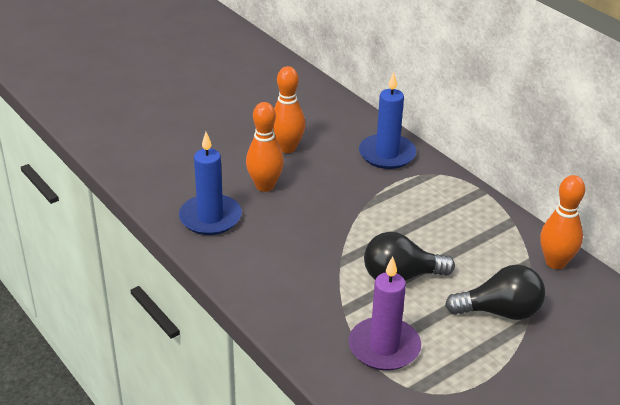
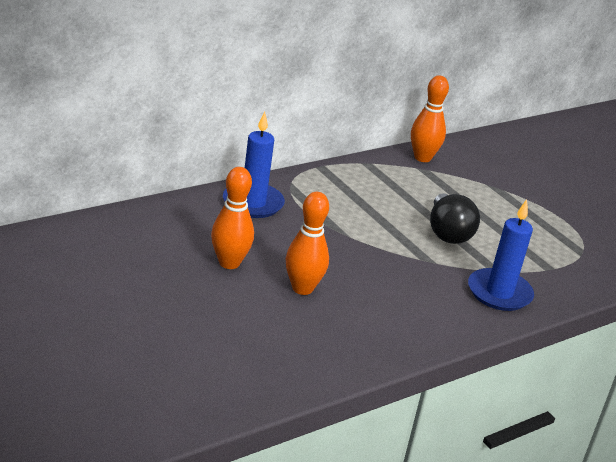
camera: 90 degrees left, 5 degrees down
(210, 218) = (359, 333): blue candle -> blue candle (499, 293)
(384, 347) = (538, 258): purple candle -> none
(500, 312) = (486, 196): black light bulb -> none

